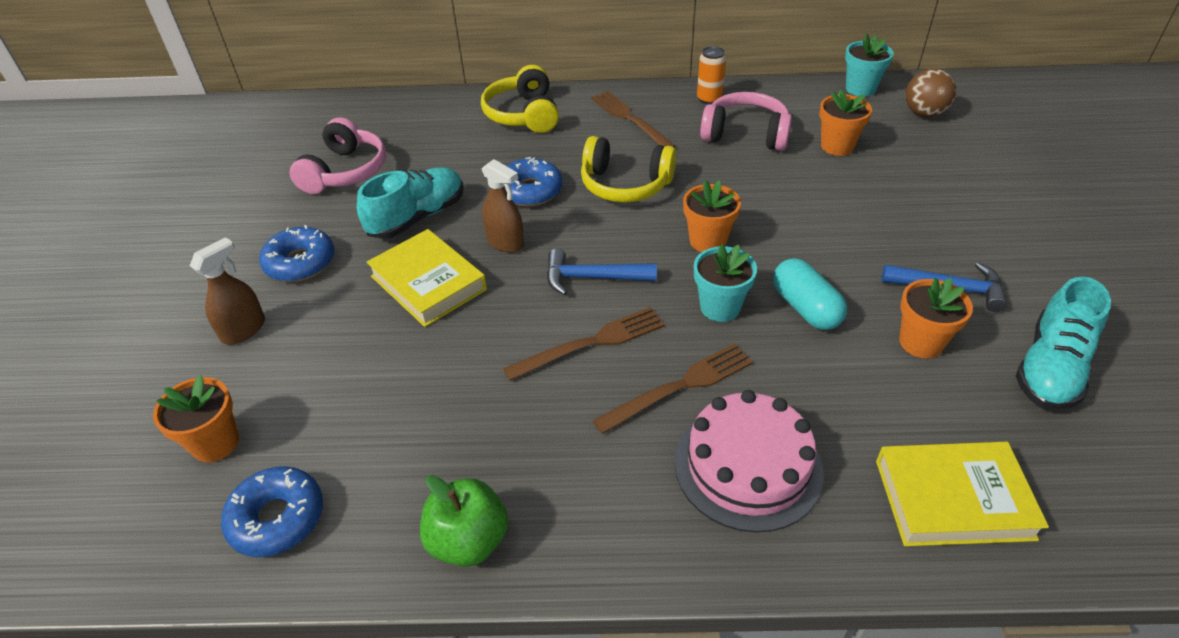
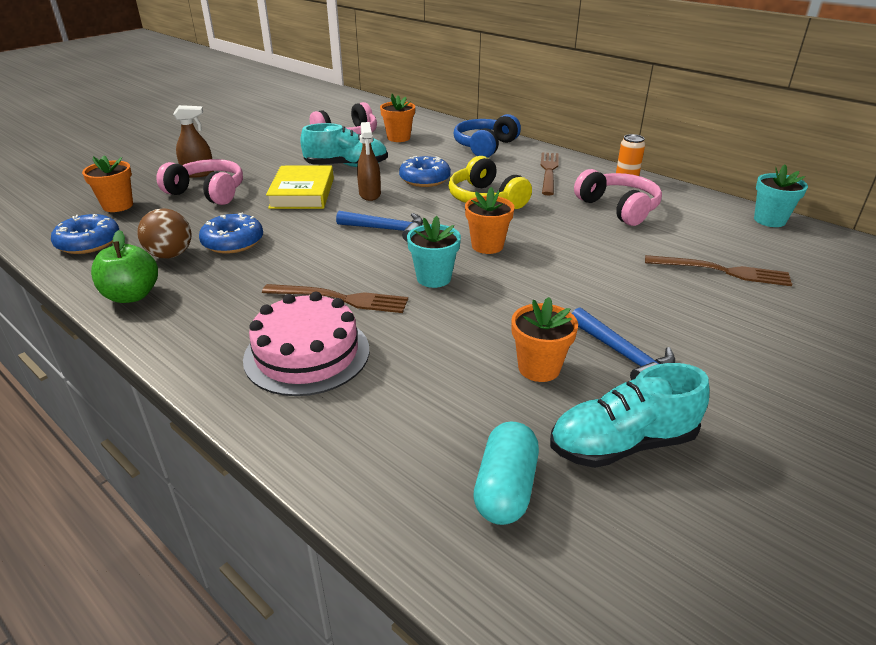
camera: 40 degrees right, 10 degrees down
(300, 263) = (264, 160): blue donut -> blue donut (233, 242)
(309, 349) = (208, 192): none -> pink headphones
(523, 114) = (485, 146): yellow headphones -> blue headphones
(591, 343) = (331, 255): brown fork -> brown fork (721, 271)
(592, 278) = (386, 229): blue hammer -> blue hammer turned 150 degrees clockwise
(805, 308) = (489, 307): turquoise capsule -> turquoise capsule (505, 488)
(837, 146) = (682, 241): orange flower pot -> orange flower pot (398, 138)
(924, 113) = (805, 255): brown ball -> brown ball (170, 255)
(953, 499) = (396, 455): yellow book -> none

